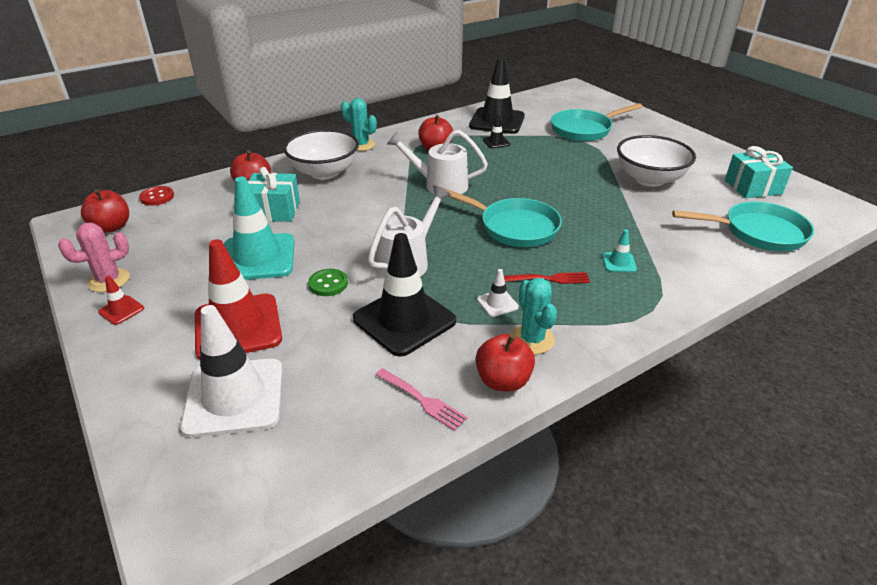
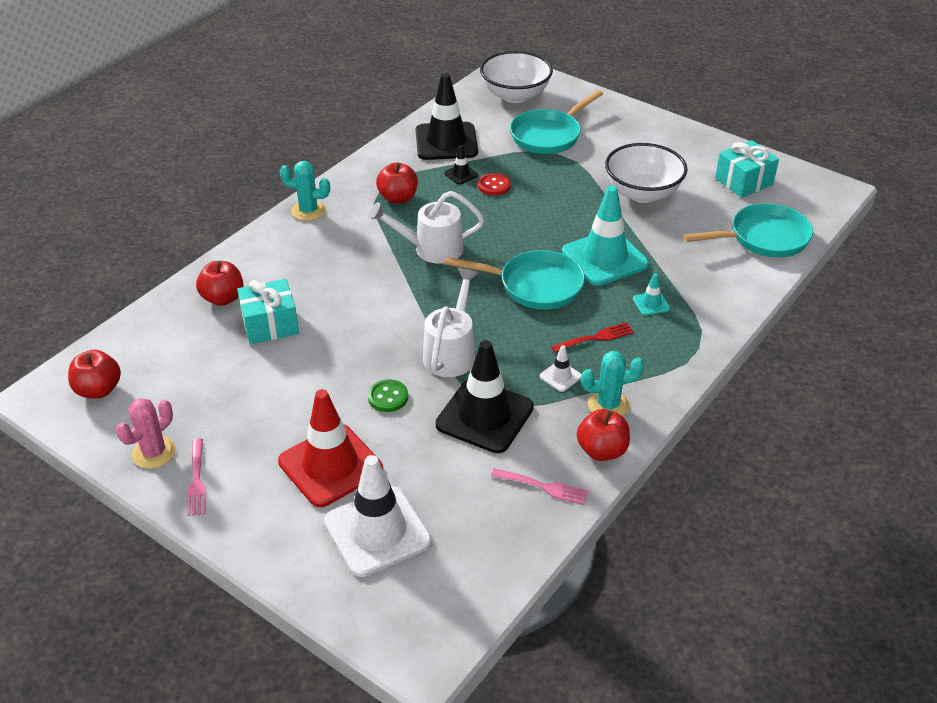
camera: 20 degrees left, 5 degrees up
(121, 310) = (197, 480): red traffic cone -> pink fork
(157, 197) = (118, 338): red button -> red button (494, 186)
(257, 258) = (294, 386): turquoise traffic cone -> turquoise traffic cone (604, 258)
(324, 172) = (291, 260): white bowl -> white bowl (515, 95)
(532, 339) = (608, 405): turquoise cactus -> turquoise cactus turned 60 degrees counterclockwise

